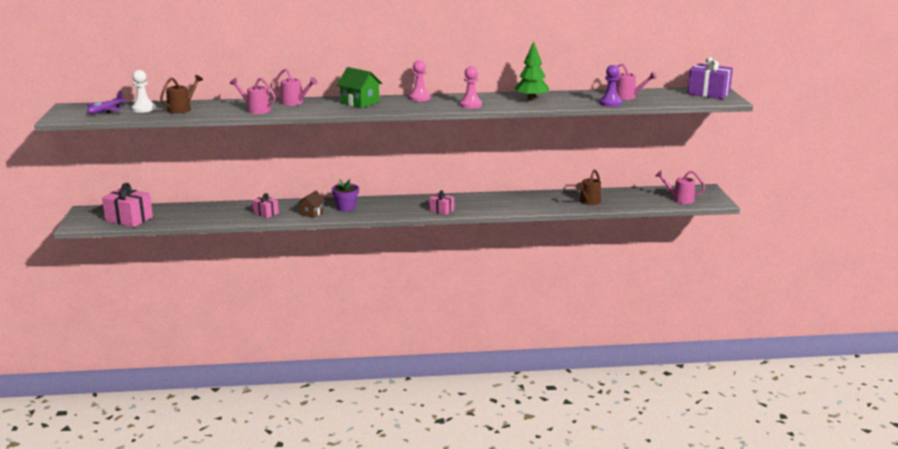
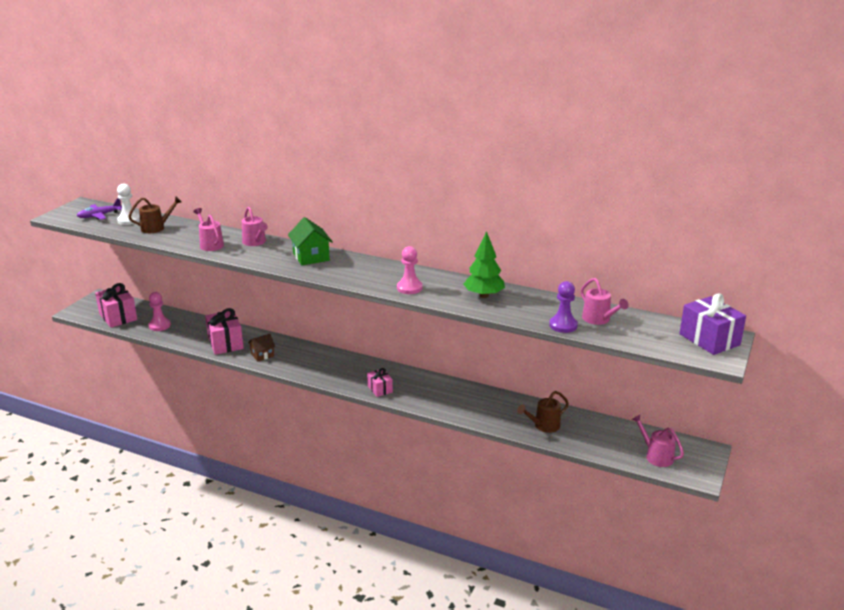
camera: 30 degrees right, 5 degrees up
(266, 213) = (225, 343): pink gift -> pink gift, size x1.77
(346, 208) = (298, 357): purple flower pot -> none
(419, 98) = (374, 264): pink pawn -> pink pawn (159, 325)

